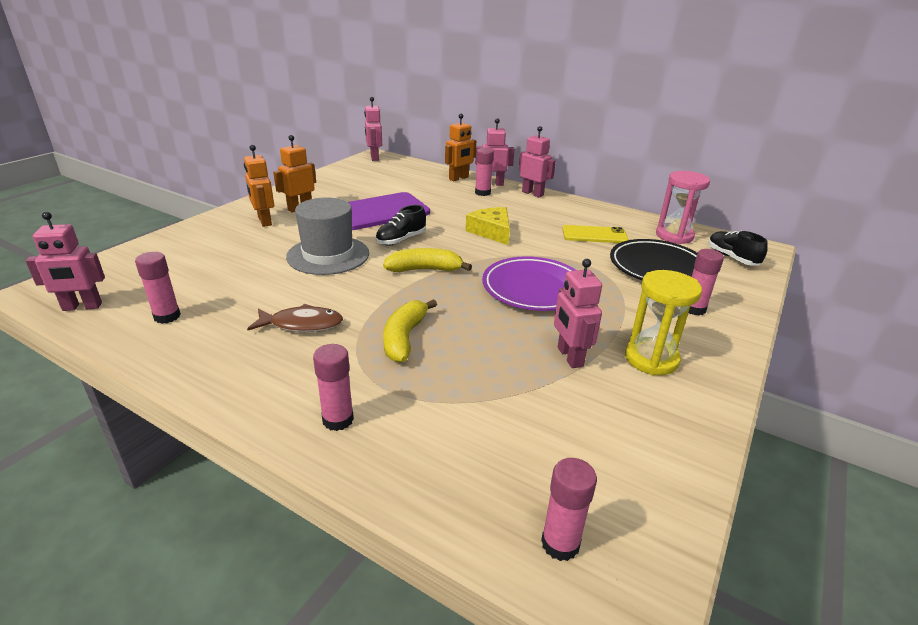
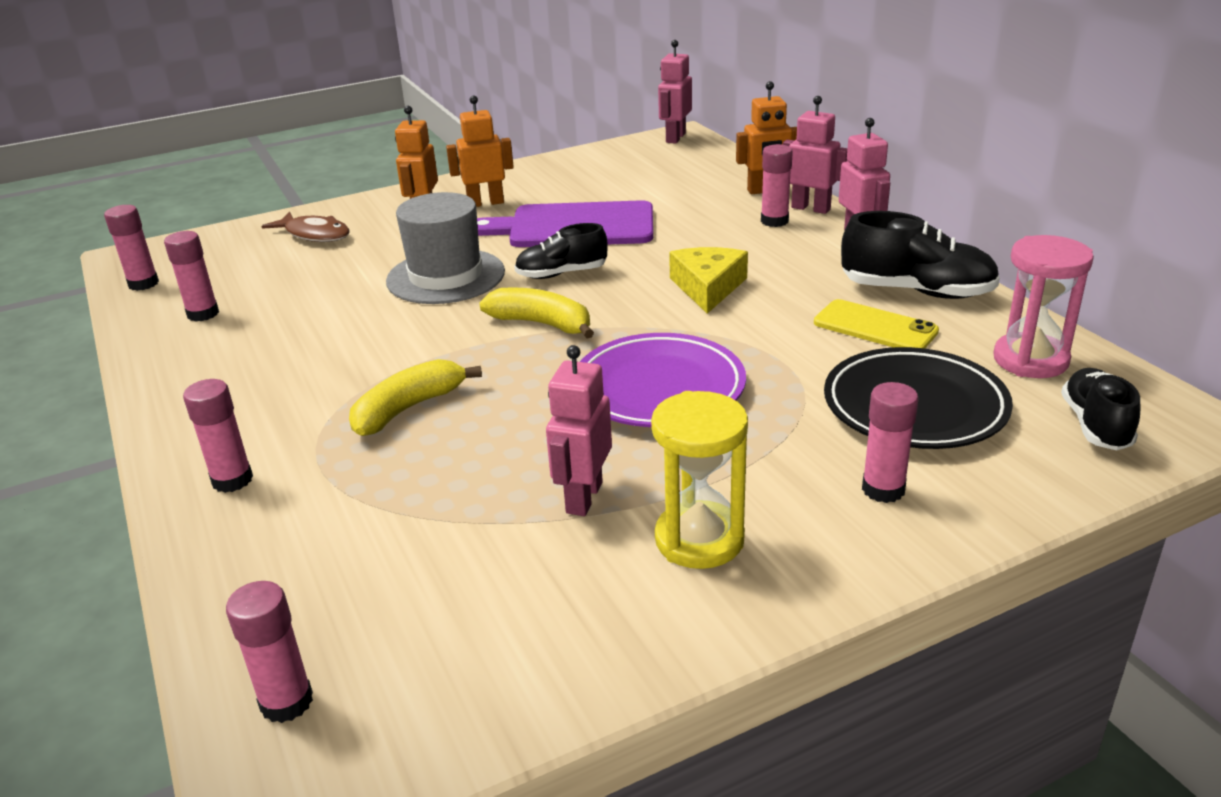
camera: 35 degrees right, 0 degrees up
(82, 307) = (143, 284): pink robot -> pink glue stick
(302, 324) = (318, 359): brown fish -> brown fish (314, 234)
(591, 215) = (916, 291): none -> black shoe

